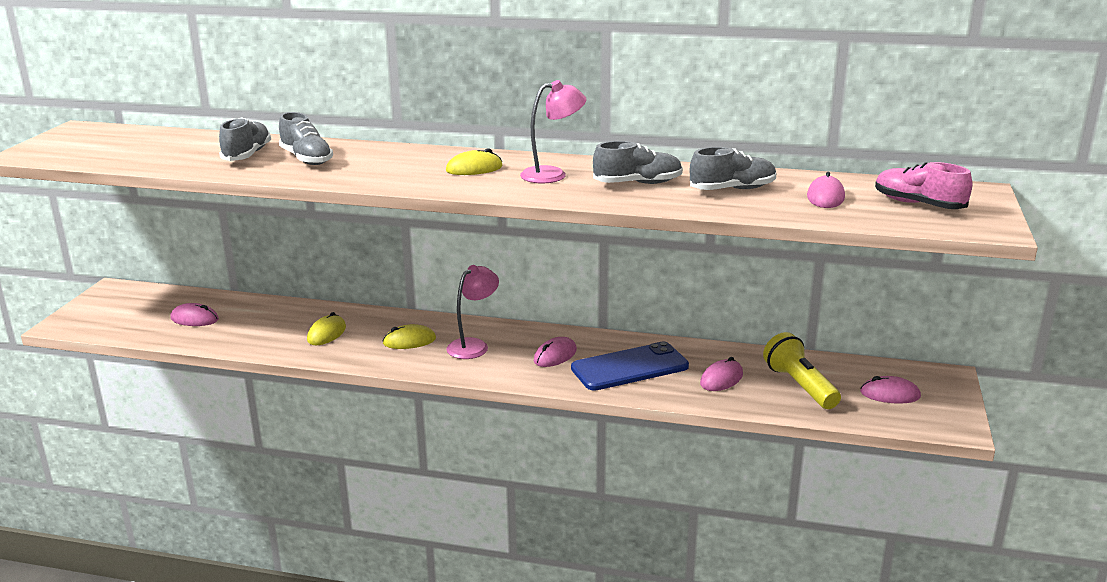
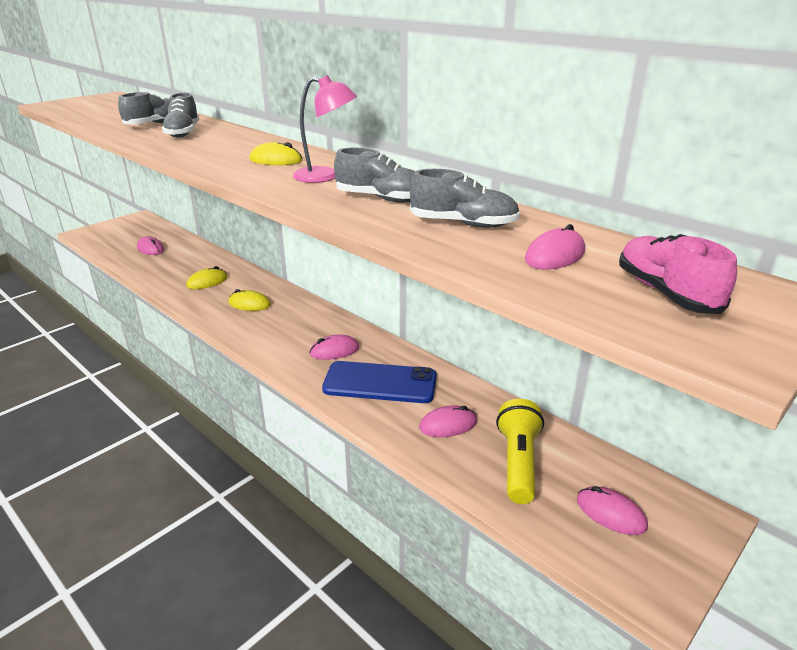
camera: 30 degrees right, 5 degrees up
(473, 345) = (287, 322): pink lamp -> none

